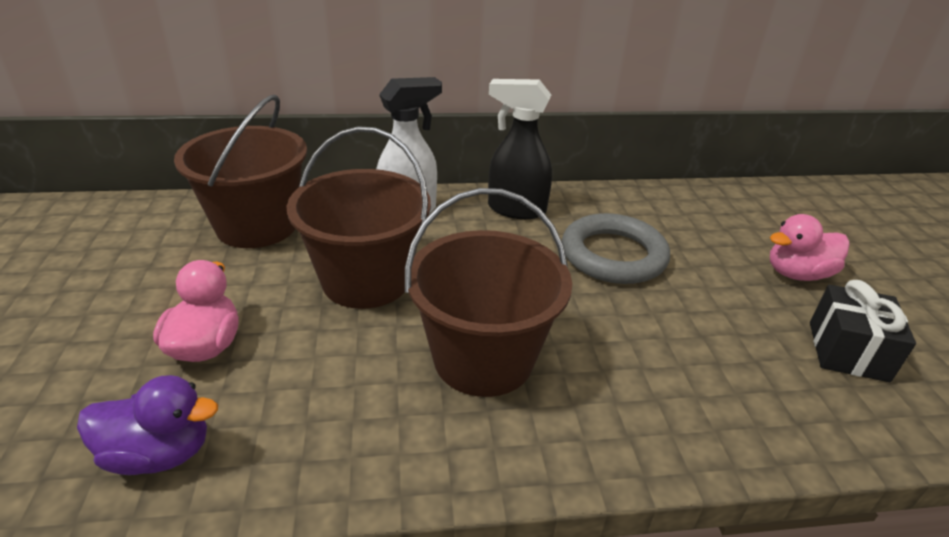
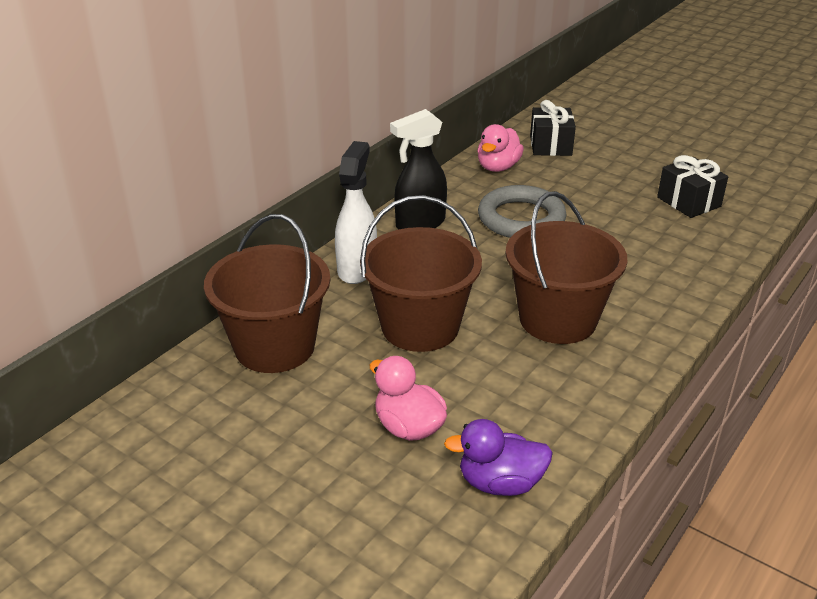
camera: 45 degrees left, 0 degrees up
(159, 453) = (500, 483): purple duck -> purple duck turned 135 degrees counterclockwise
(758, 215) = (550, 145): none -> black gift
(797, 274) = (617, 172): pink duck -> pink duck (498, 167)

